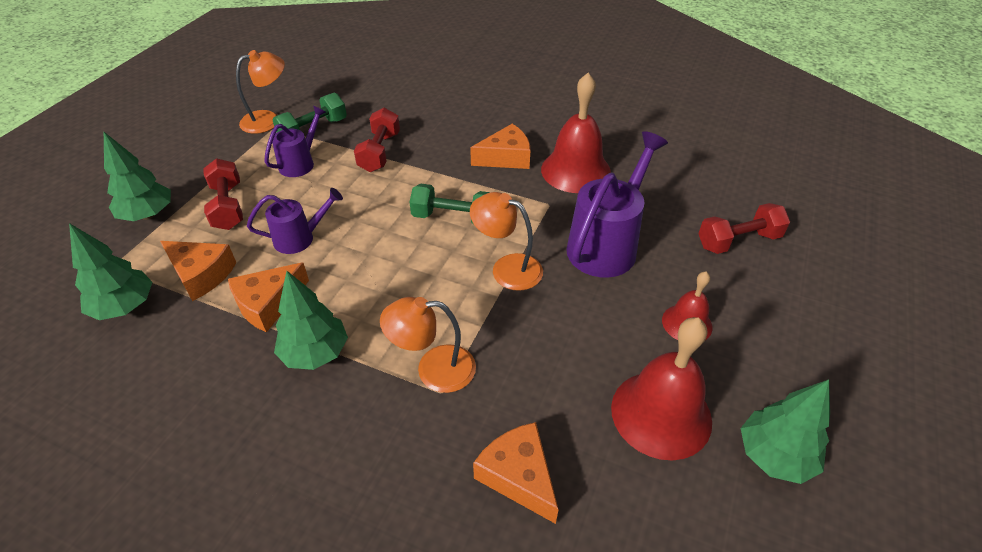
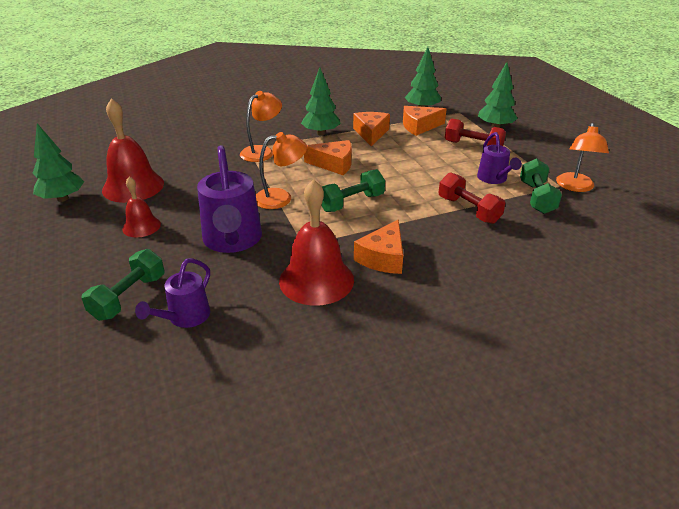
camera: 135 degrees right, 10 degrees down
(300, 238) = (410, 155): purple watering can -> purple watering can (184, 318)
(518, 476) = (186, 146): orange cheese -> orange cheese (334, 164)
(738, 241) = (129, 297): red dumbbell -> green dumbbell

